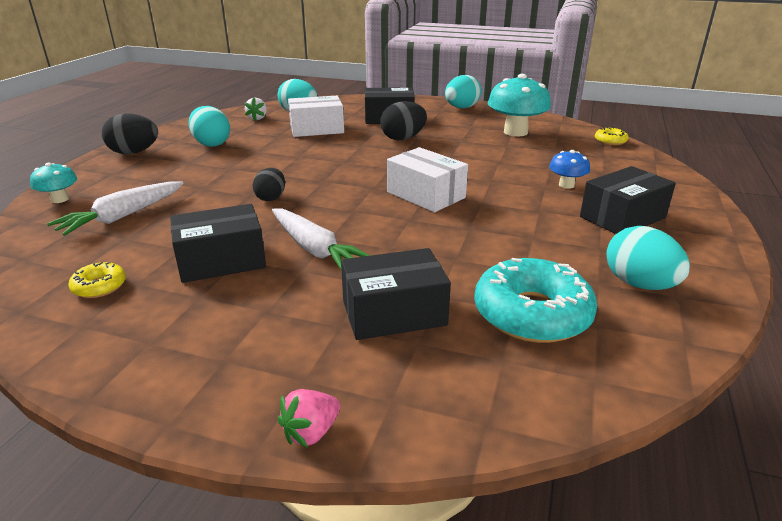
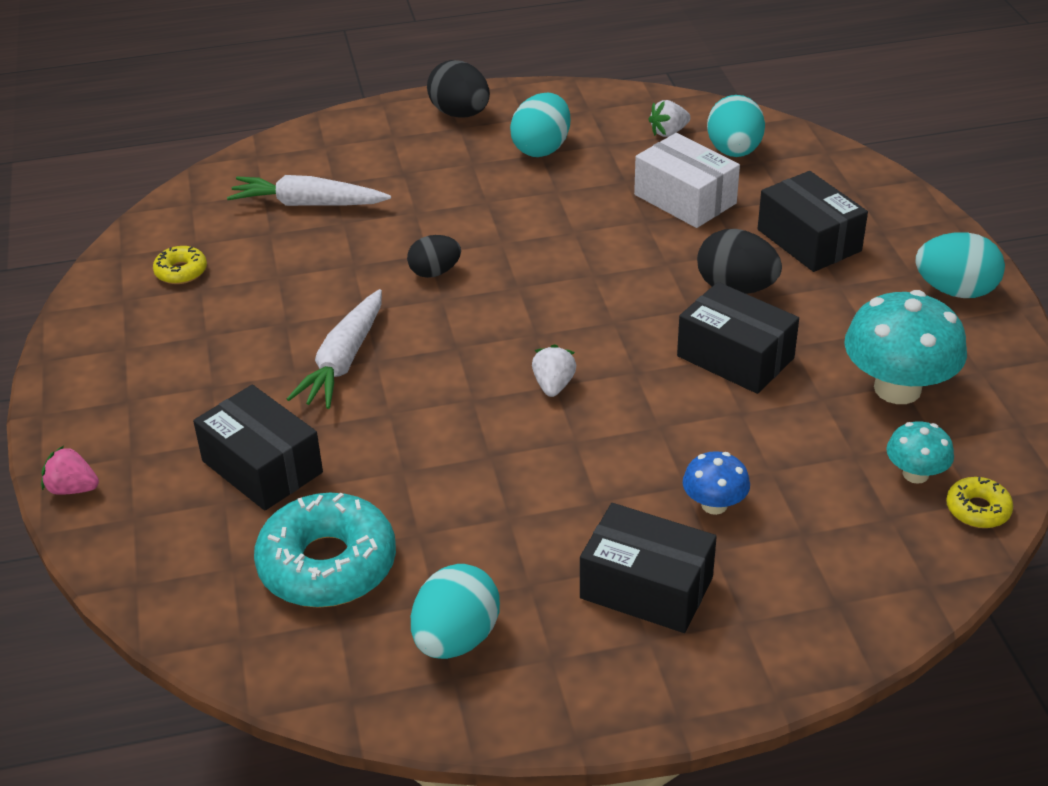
camera: 60 degrees right, 10 degrees up
(60, 199) = (309, 145): turquoise mushroom -> turquoise mushroom (915, 474)
(221, 261) = (274, 313): black box -> black box (735, 357)
(426, 195) = (553, 385): white box -> white strawberry

